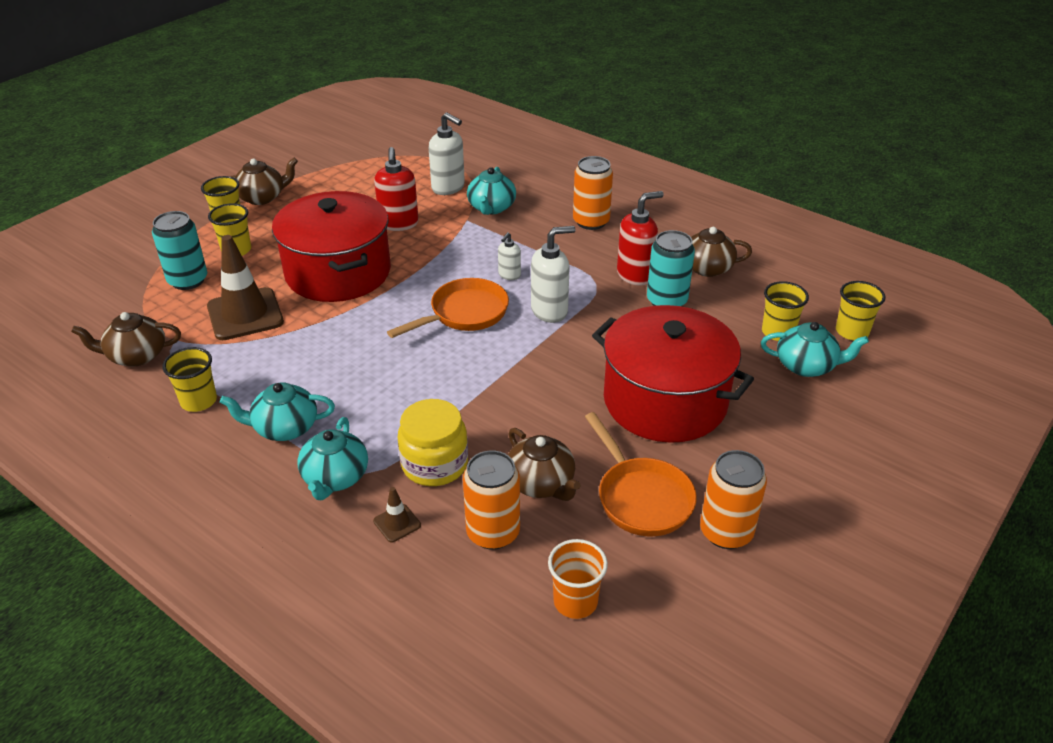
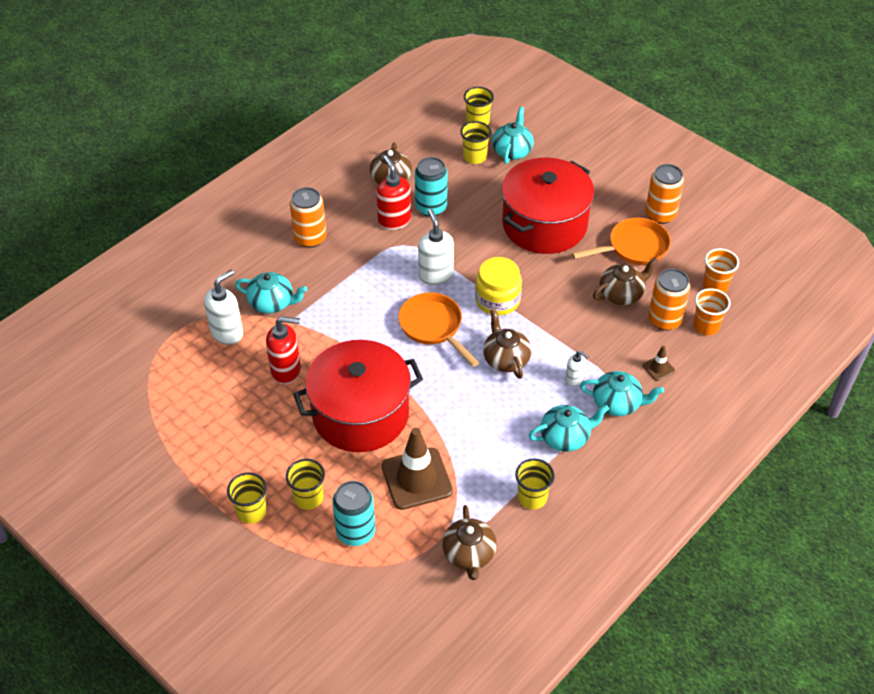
camera: 85 degrees left, 10 degrees up
(262, 197) = (209, 486): brown teapot -> brown teapot (505, 359)
(284, 428) = (565, 437): turquoise teapot -> turquoise teapot turned 105 degrees counterclockwise
(434, 464) = (604, 348): yellow jar -> yellow jar (497, 300)
(484, 585) = (706, 326): none -> orange cup
(509, 275) = (383, 296): white soap dispenser -> white soap dispenser (574, 379)

